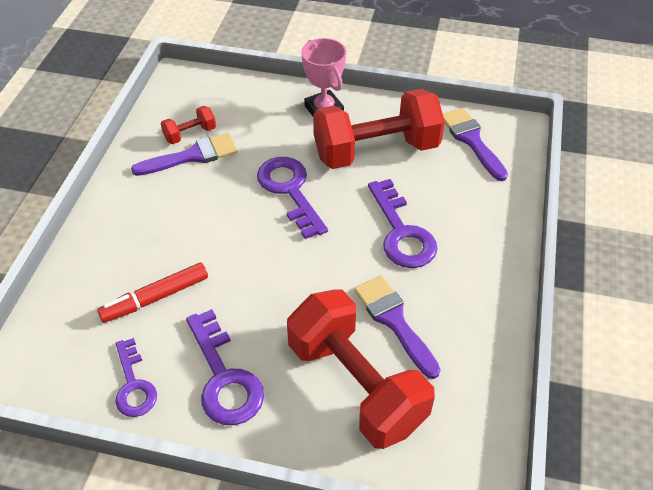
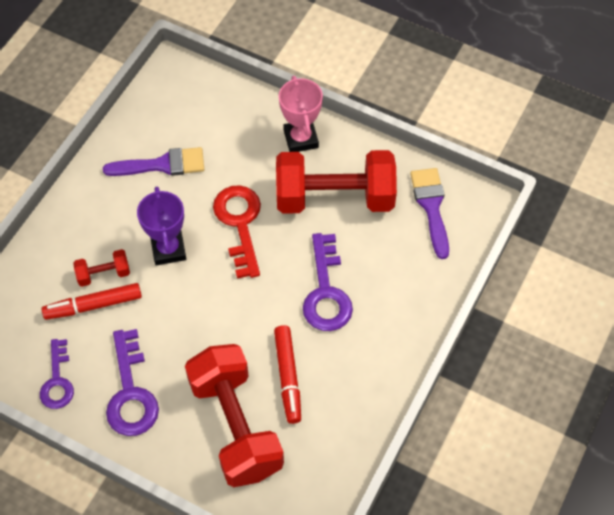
camera: 15 degrees right, 10 degrees up
(190, 134) = (166, 139): red dumbbell -> red dumbbell (103, 274)
(223, 228) = (168, 249): none -> purple trophy
(290, 191) = (240, 224): purple key -> red key
(394, 321) = (288, 377): purple brush -> red marker

